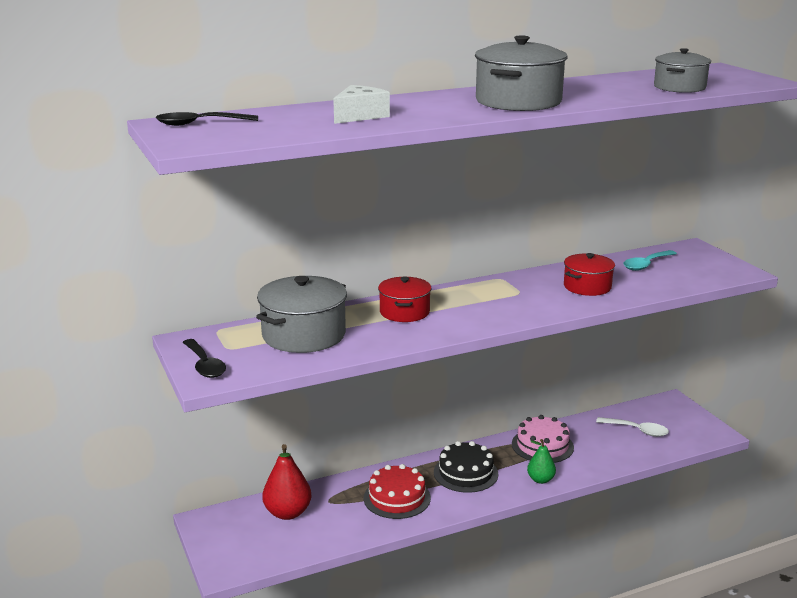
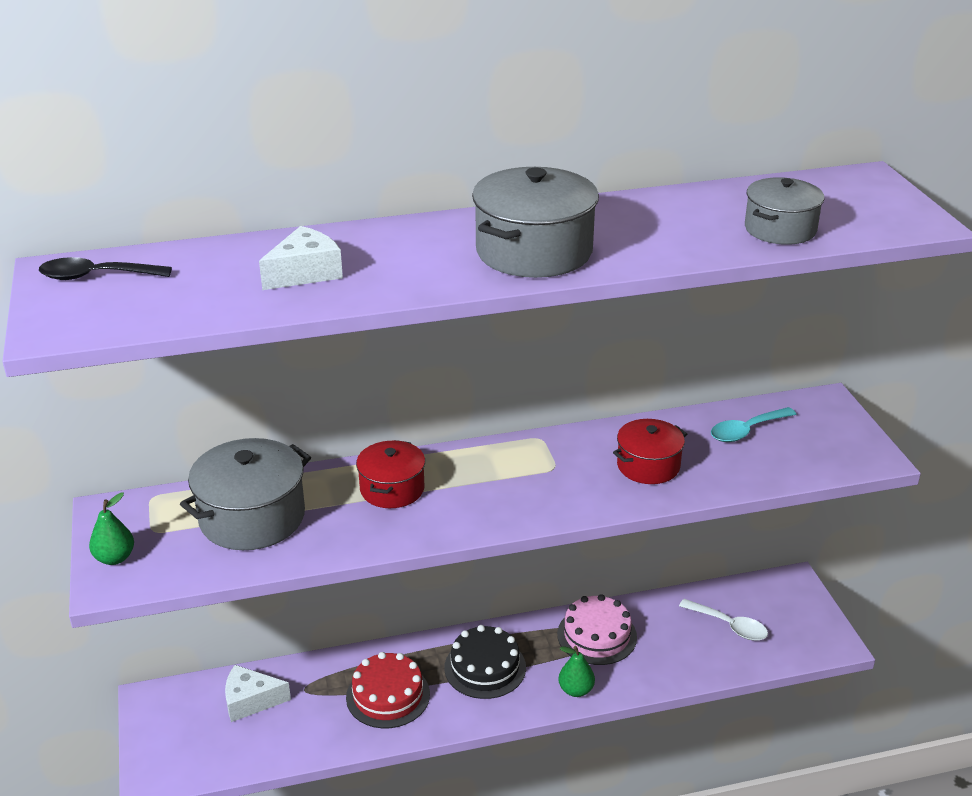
camera: 10 degrees right, 10 degrees up
(204, 365) = (114, 558): black spoon -> green pear
(287, 513) = (250, 701): red pear -> white cheese

